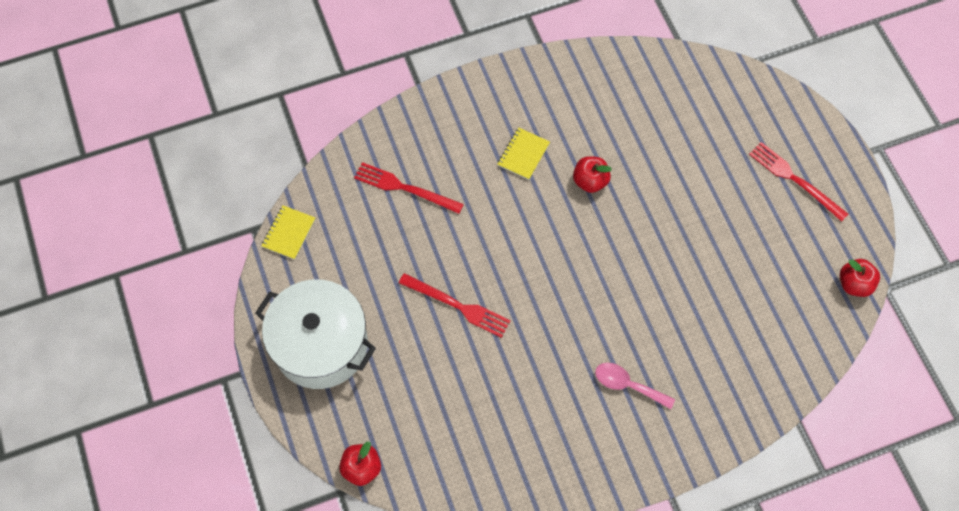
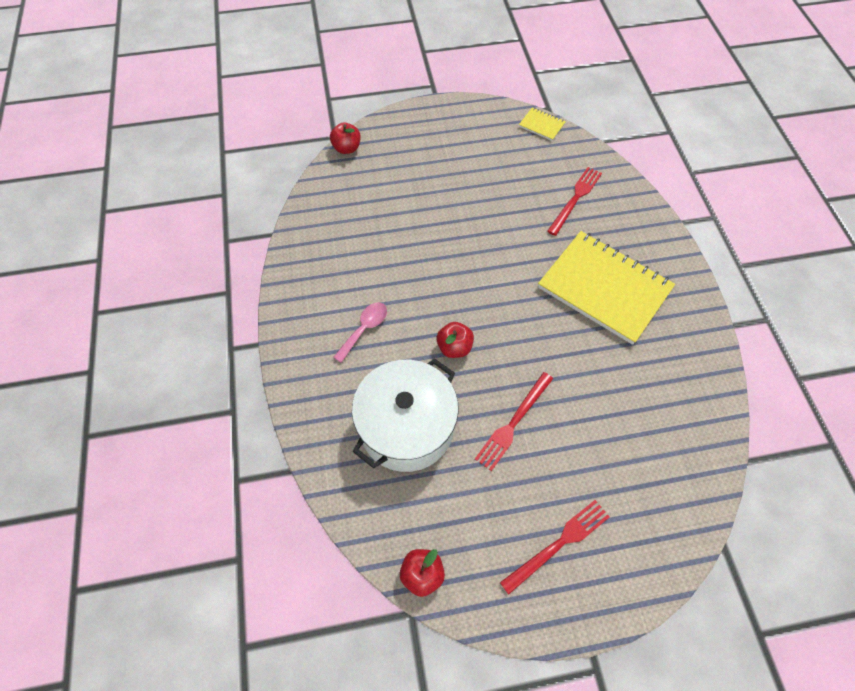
camera: 100 degrees right, 5 degrees down
(321, 344) = (446, 135): white pot -> white pot (406, 427)
(457, 306) = (462, 219): red fork -> red fork (514, 422)
(523, 154) = (604, 288): yellow notebook -> yellow notebook, size x2.43
(590, 181) = (572, 338): red apple -> red apple (454, 347)

